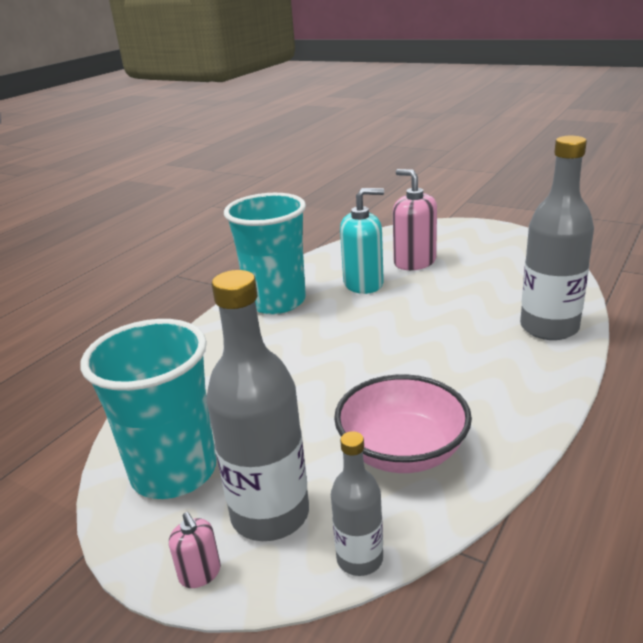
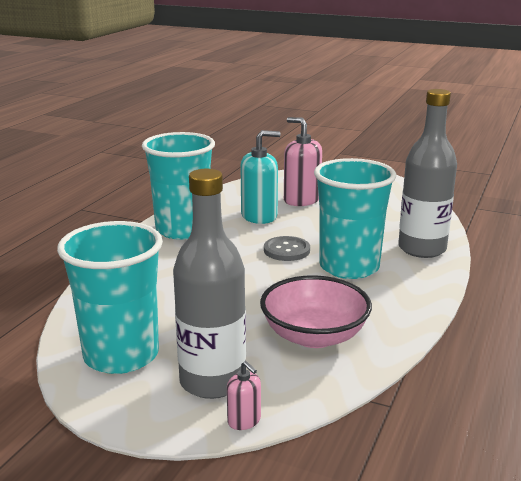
camera: 10 degrees left, 5 degrees down
(200, 573) = (162, 422): pink soap dispenser -> pink soap dispenser (244, 420)
(359, 559) = (292, 407): grey bottle -> none
(387, 329) = (286, 250): none -> grey button
(457, 352) = (349, 267): none -> turquoise cup

